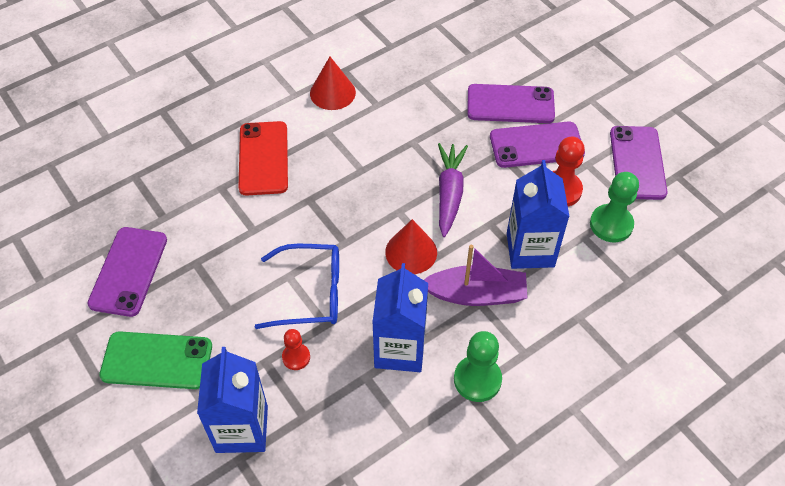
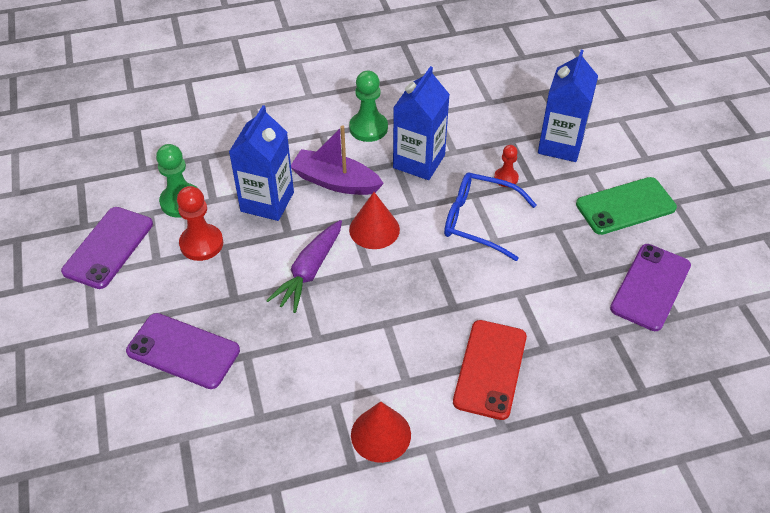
camera: 160 degrees left, 5 degrees down
(157, 360) = (625, 206): green phone -> green phone turned 45 degrees counterclockwise
(536, 145) = (190, 295): purple phone -> none

